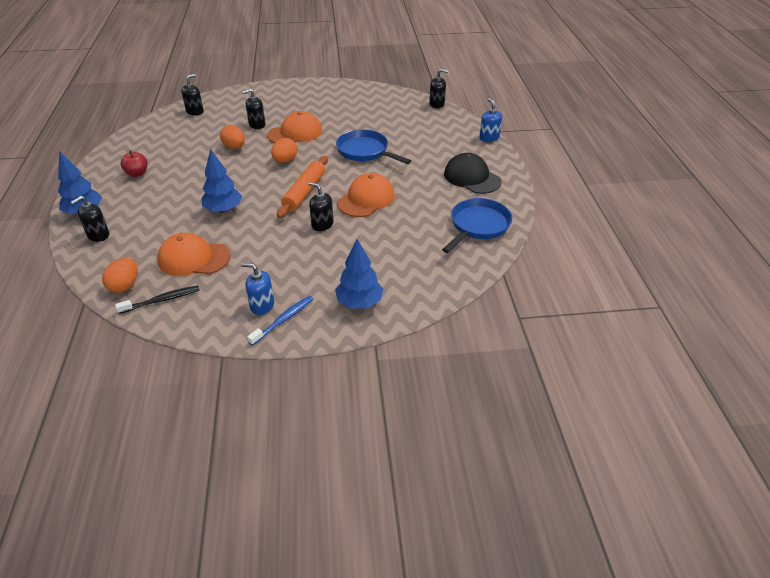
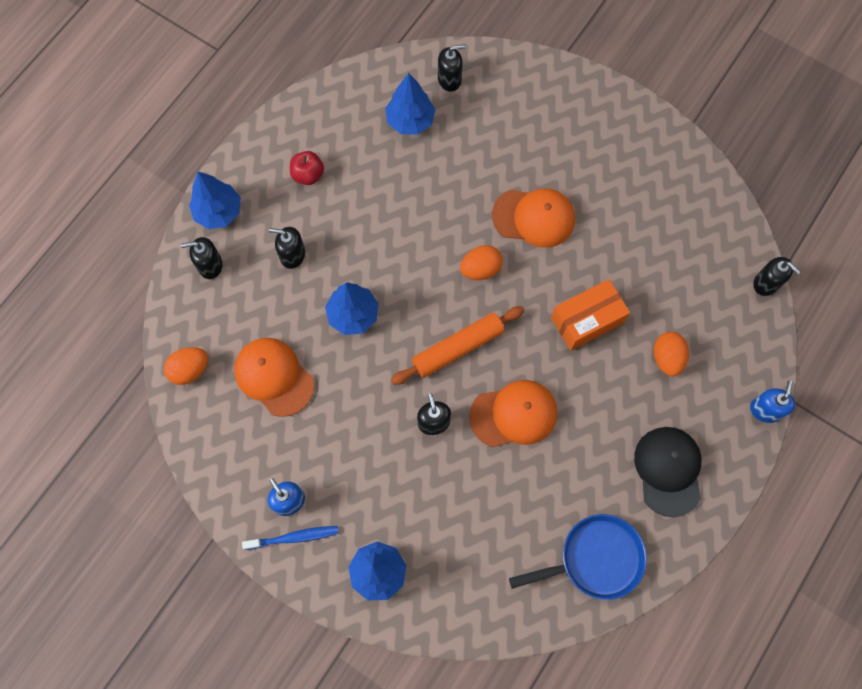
camera: 40 degrees right, 30 degrees up
(161, 300) = (209, 419): black toothbrush -> none
(185, 132) = (410, 121): none -> blue tree
(234, 147) = (444, 196): orange egg -> orange egg (667, 358)
(257, 125) = (502, 165): black soap dispenser -> black soap dispenser (292, 255)
(365, 151) = (586, 320): blue pan -> orange box

